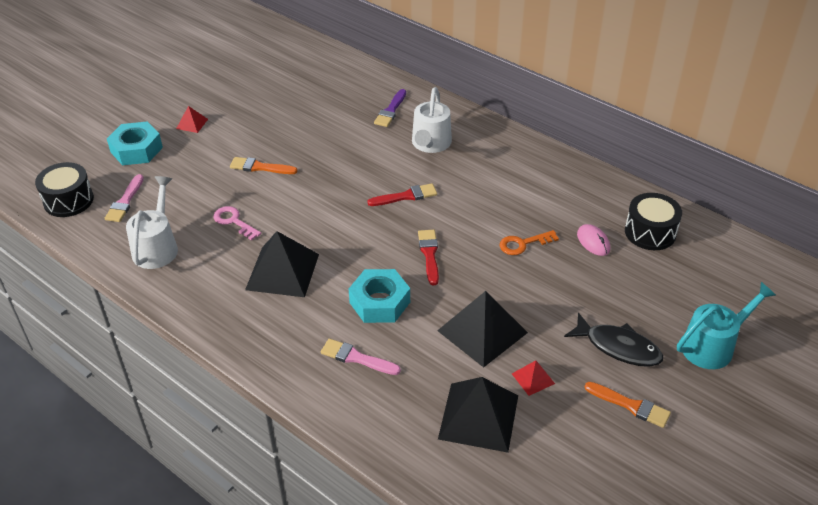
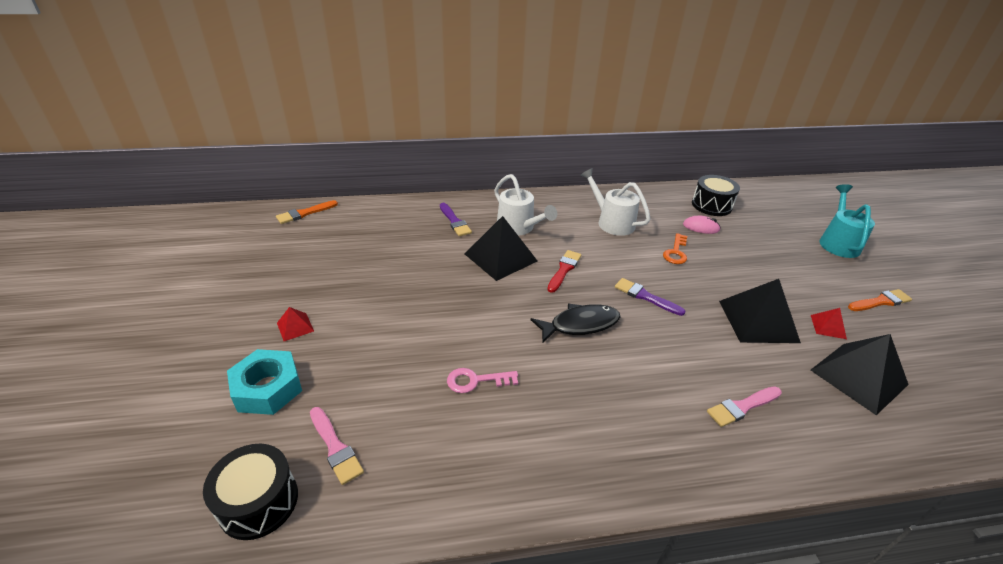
camera: 50 degrees left, 5 degrees down
(157, 247) = (443, 463): white watering can -> white watering can (611, 222)
(260, 167) = (423, 321): orange brush -> orange brush (304, 213)
(282, 272) = (583, 389): black pyramid -> black pyramid (501, 257)
(380, 302) = (680, 353): turquoise nut -> none
(429, 254) = (645, 296): red brush -> purple brush
(618, 347) = (816, 274): black fish -> black fish (580, 324)

